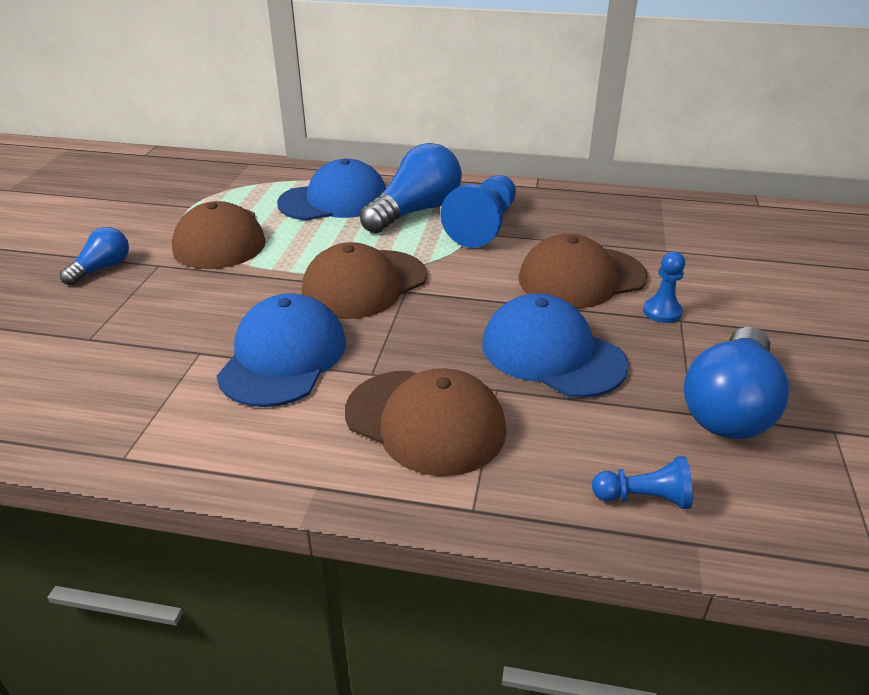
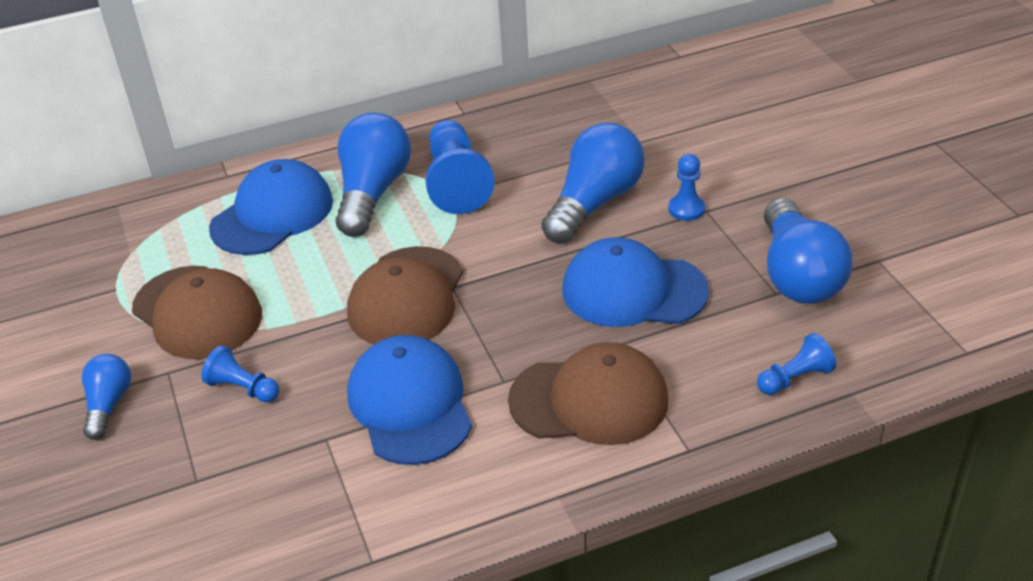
camera: 30 degrees left, 5 degrees up
(189, 295) = (243, 388): none -> blue pawn
(581, 278) = (594, 203): brown cap -> blue light bulb

